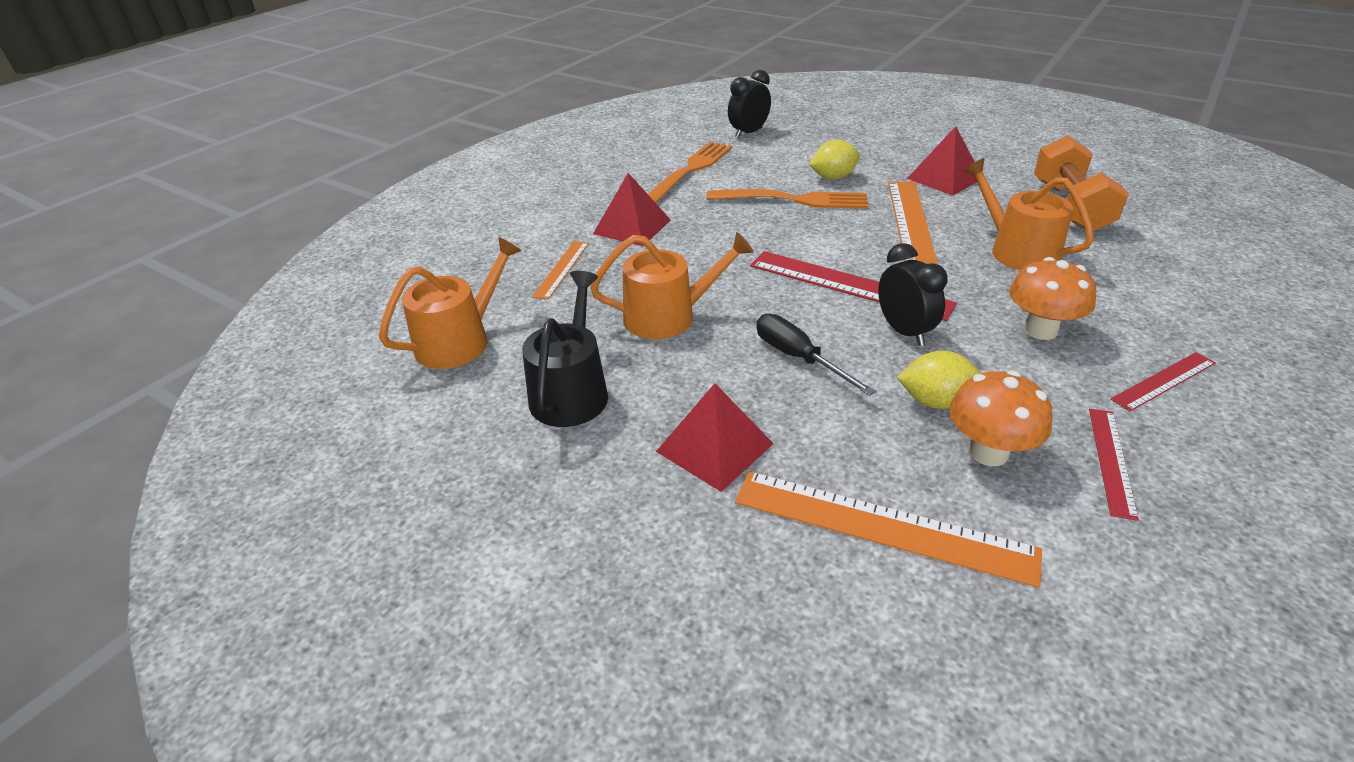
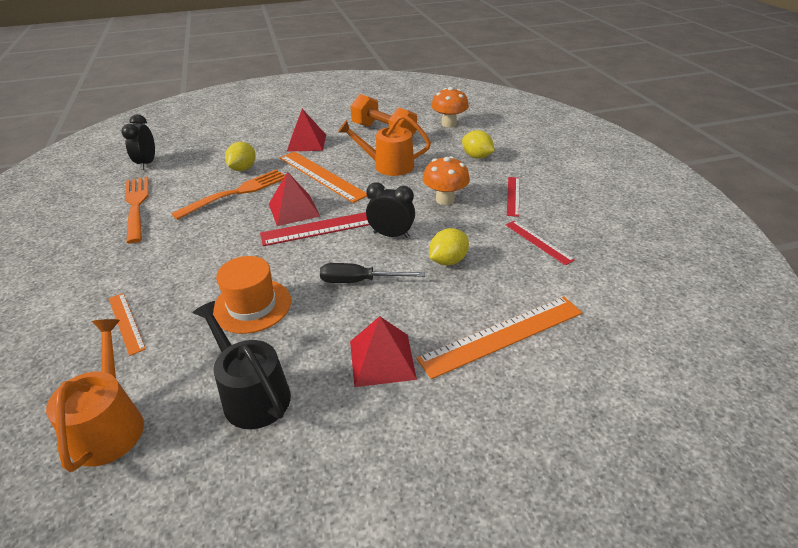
camera: 50 degrees left, 0 degrees up
(632, 227) = (143, 264): red pyramid -> red pyramid (294, 210)
(668, 316) = (252, 306): orange watering can -> orange hat
(988, 452) = (496, 269): orange mushroom -> orange mushroom (449, 124)
(1180, 300) = (476, 157): none -> yellow lemon

